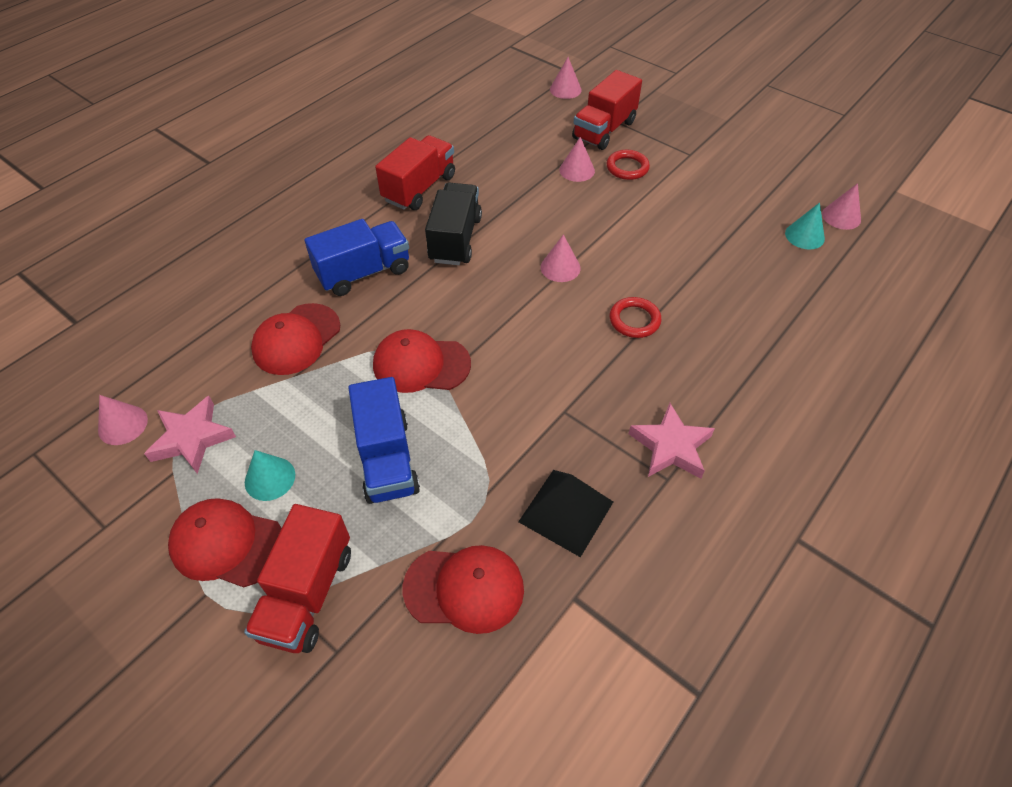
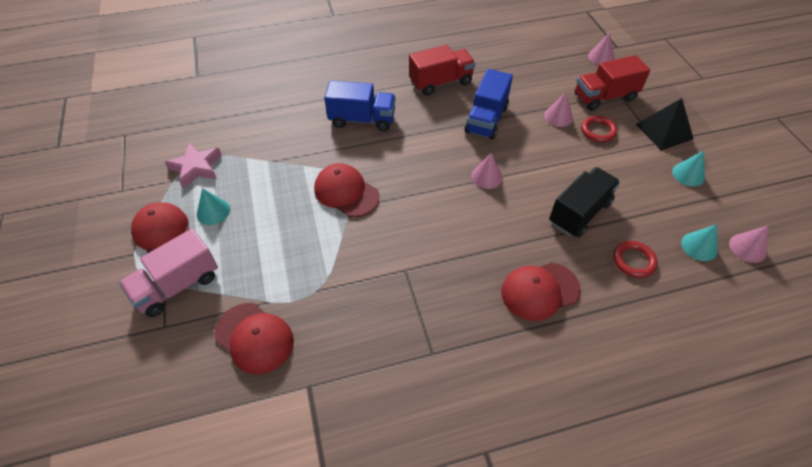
camera: 35 degrees right, 0 degrees up
(123, 425) = (172, 142): pink cone -> none
(296, 339) = (292, 141): red cap -> red cap (539, 291)
(307, 593) = (177, 285): red truck -> pink truck
(387, 459) = (279, 237): blue truck -> blue truck (486, 119)
(455, 239) = (434, 125): black truck -> black truck (579, 213)
(566, 512) = (350, 332): black pyramid -> black pyramid (664, 131)
(634, 320) = (506, 237): red ring -> red ring (633, 261)
(671, 446) = (454, 334): pink star -> none
(741, 172) = (688, 174): none -> turquoise cone

